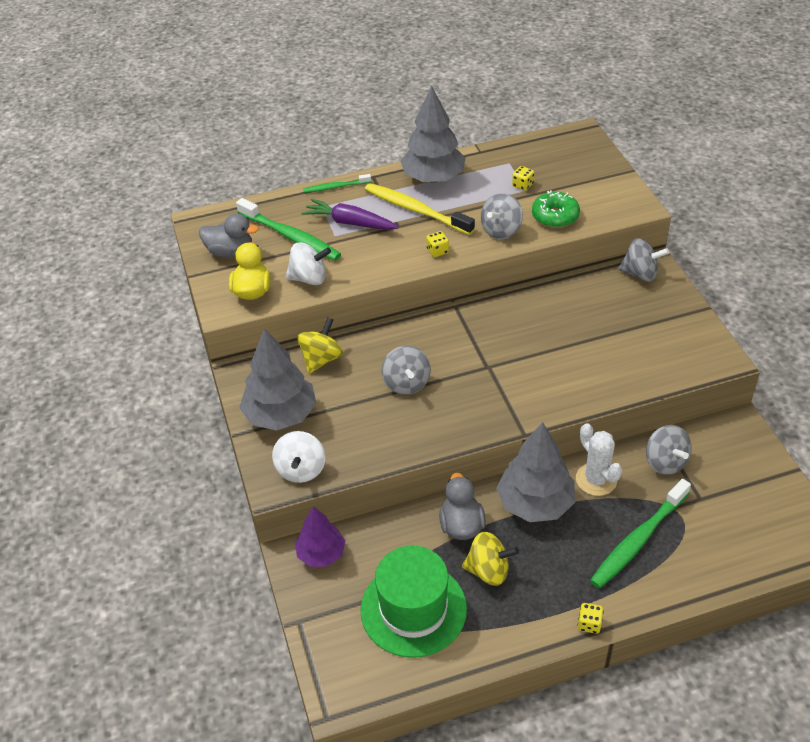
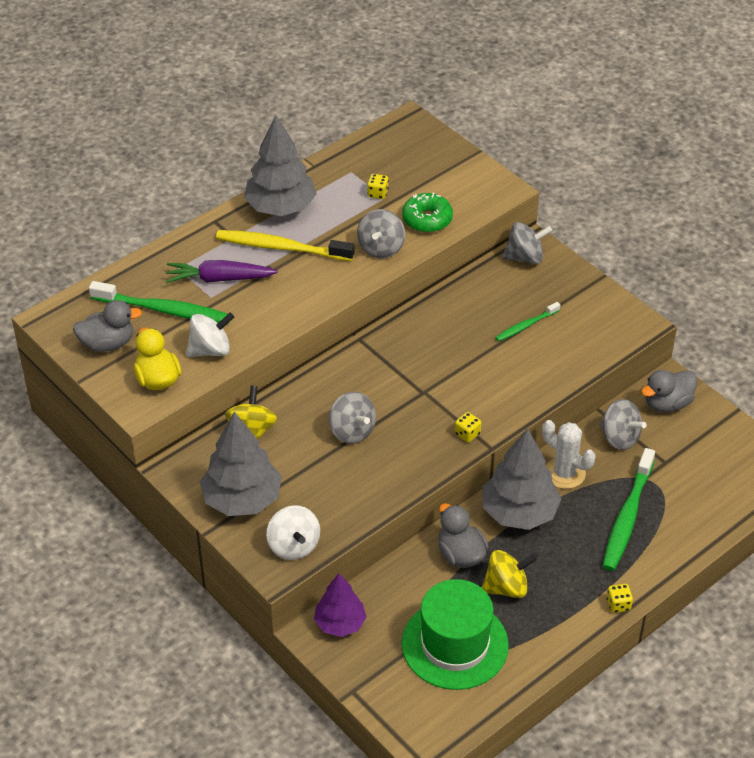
camera: 25 degrees left, 0 degrees up
(335, 187) = (181, 243): green toothbrush -> green toothbrush (526, 326)
(437, 251) = (328, 286): yellow dice -> yellow dice (467, 434)
(727, 443) = (667, 403): none -> grey duck

